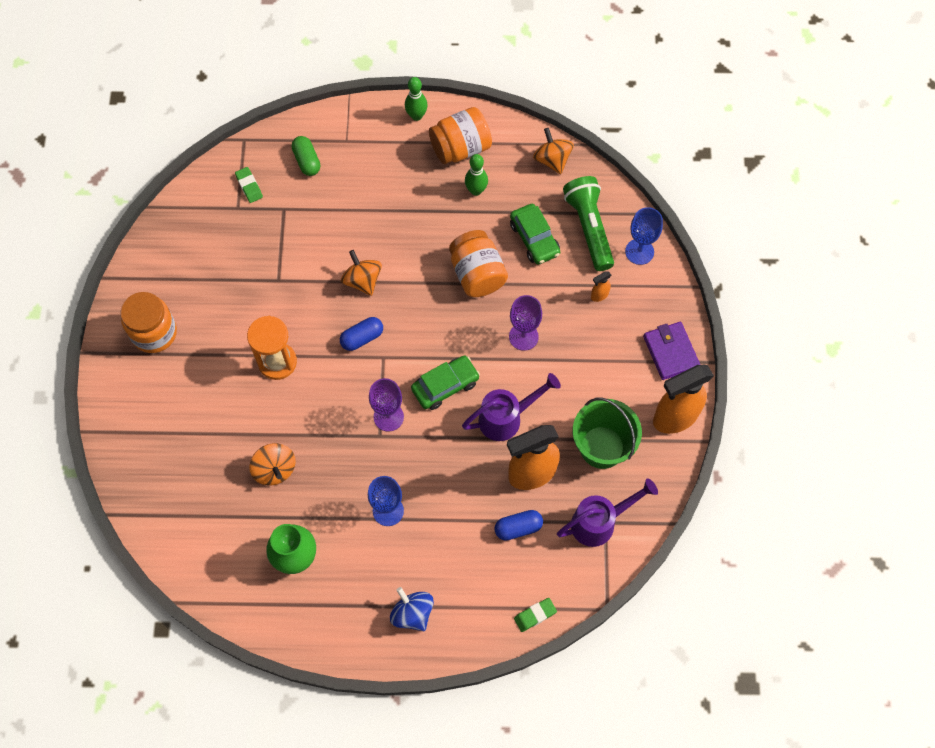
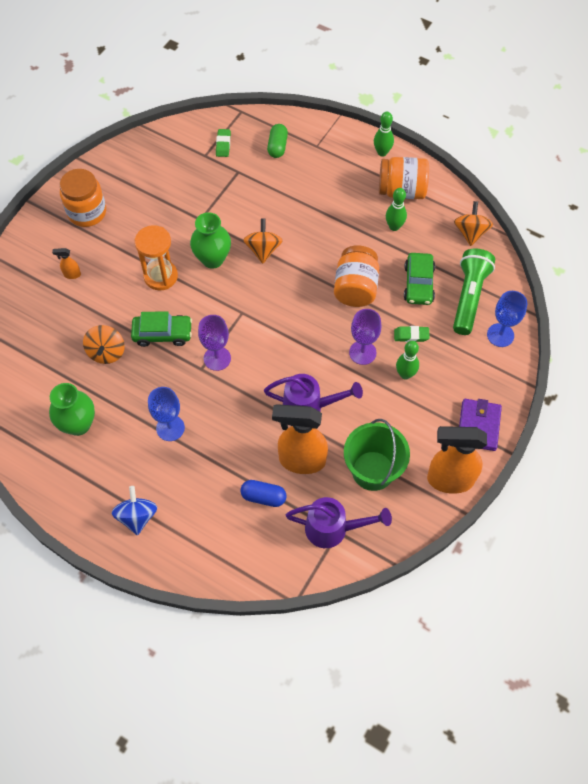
camera: 30 degrees right, 5 degrees down
(318, 316) = (212, 259): none -> green vase
(362, 338) = (235, 290): blue capsule -> none
(445, 386) = (276, 358): green car -> green car (162, 334)
(535, 615) = (232, 573): green eraser -> green eraser (411, 335)
(576, 337) = (405, 374): none -> green bowling pin
(599, 295) = (445, 352): orange spray bottle -> orange spray bottle (72, 274)

